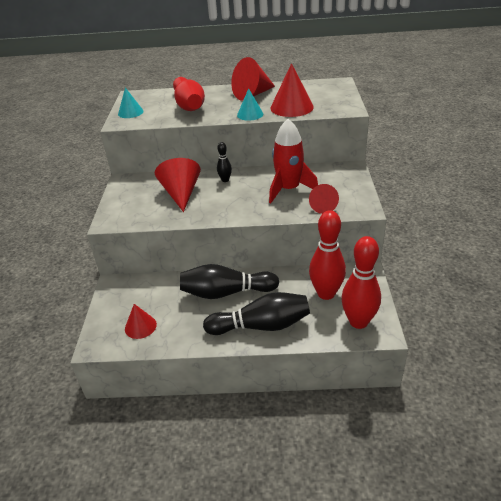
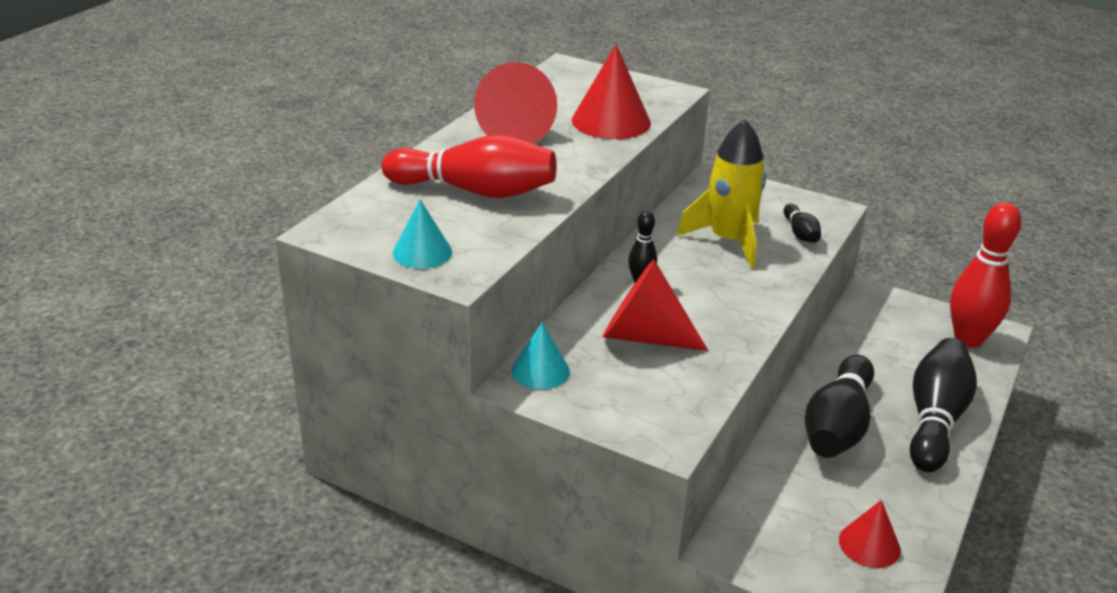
camera: 65 degrees left, 5 degrees down
(250, 114) = (594, 156): turquoise cone -> turquoise cone (540, 371)
(288, 189) = (728, 241): red rocket -> yellow rocket
(322, 206) = (800, 233): red cone -> black bowling pin
(326, 293) = (896, 341): red bowling pin -> none

